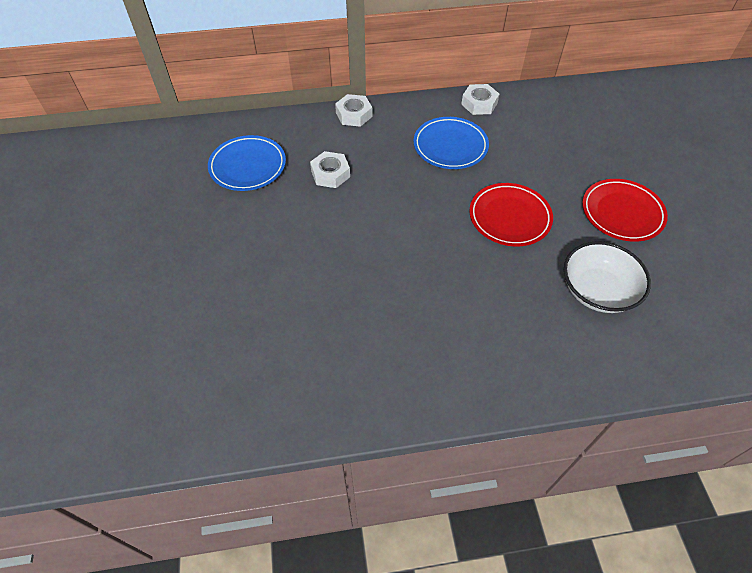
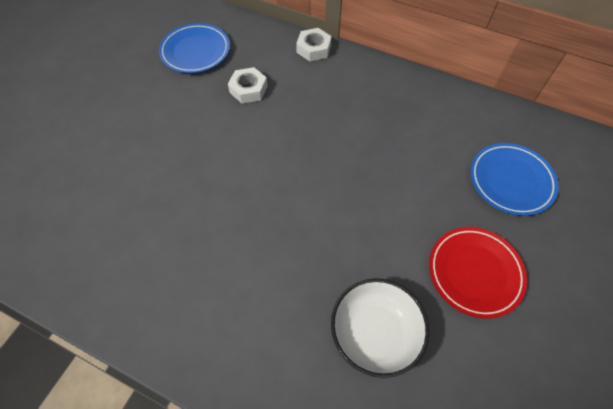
camera: 35 degrees right, 5 degrees up
(450, 146) = (368, 117): blue plate -> blue plate (511, 181)
(479, 104) = (432, 91): white nut -> none
(509, 217) = (359, 211): red plate -> none

